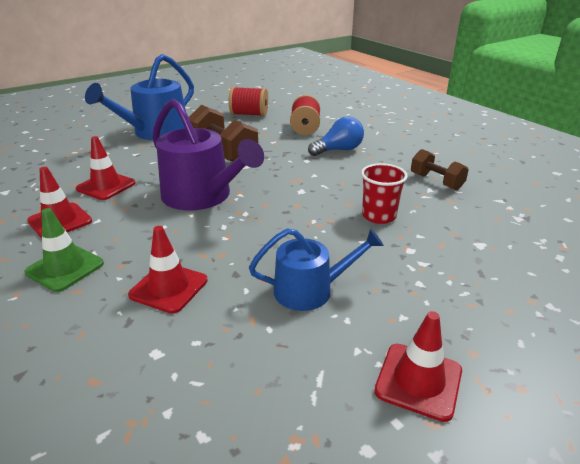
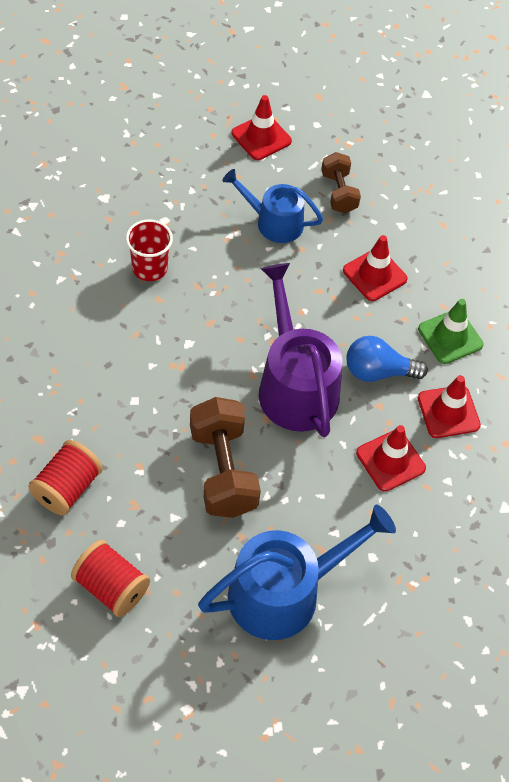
camera: 155 degrees left, 25 degrees up
(338, 150) = (77, 403): blue light bulb -> blue light bulb (378, 372)
(436, 182) = (39, 286): brown dumbbell -> brown dumbbell (339, 192)

